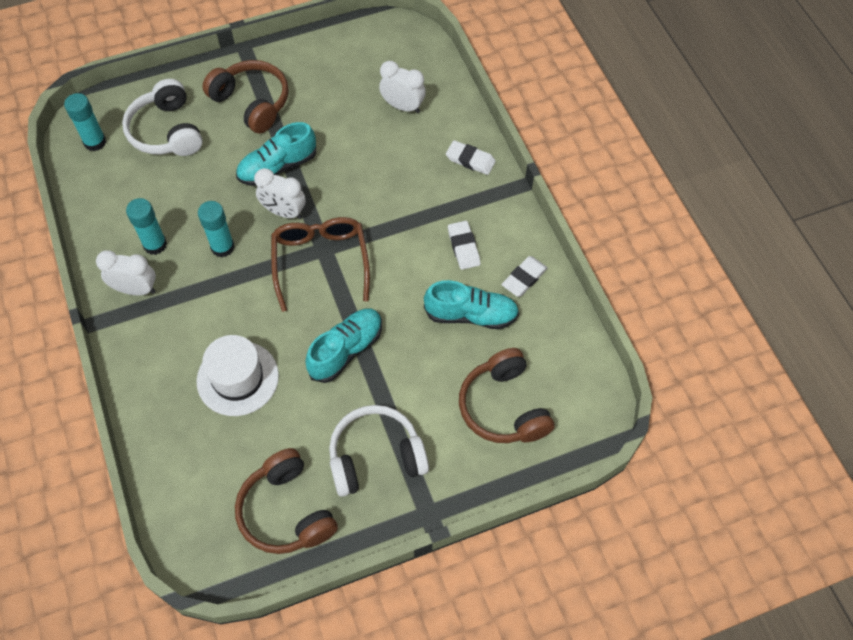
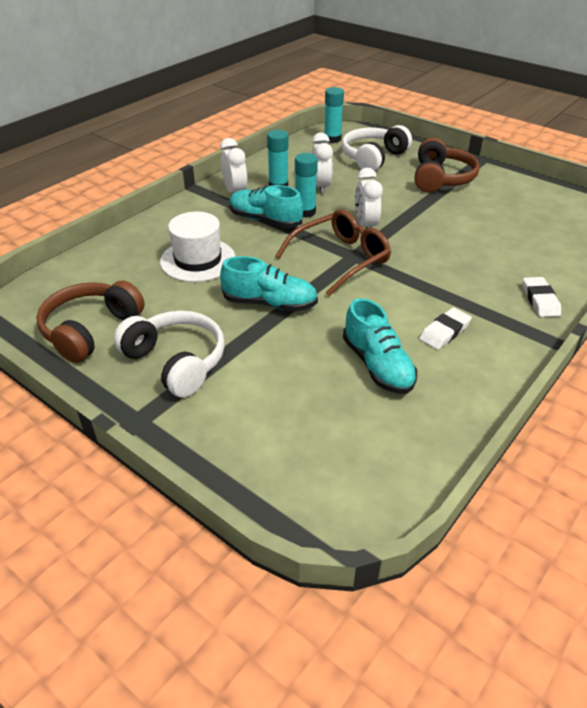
camera: 60 degrees right, 20 degrees down
(277, 167) = (401, 208): turquoise shoe -> turquoise shoe (265, 220)
(403, 106) = (538, 243): white clock -> white clock (321, 187)
(503, 407) = (295, 431): brown headphones -> none
(524, 278) = (457, 387): white eraser -> none

